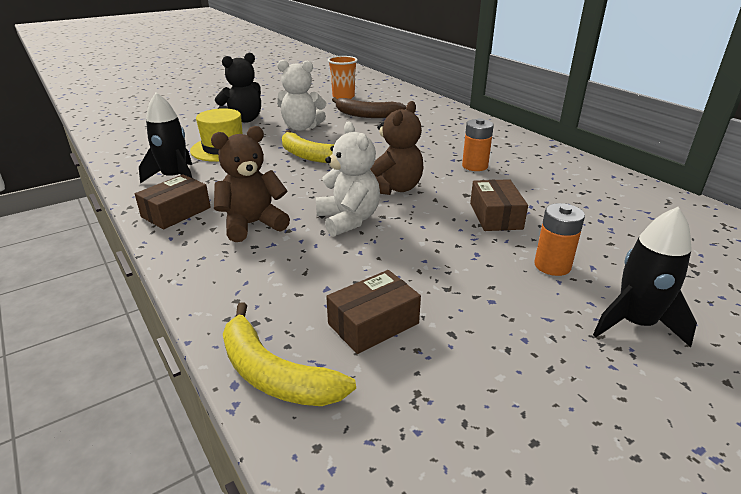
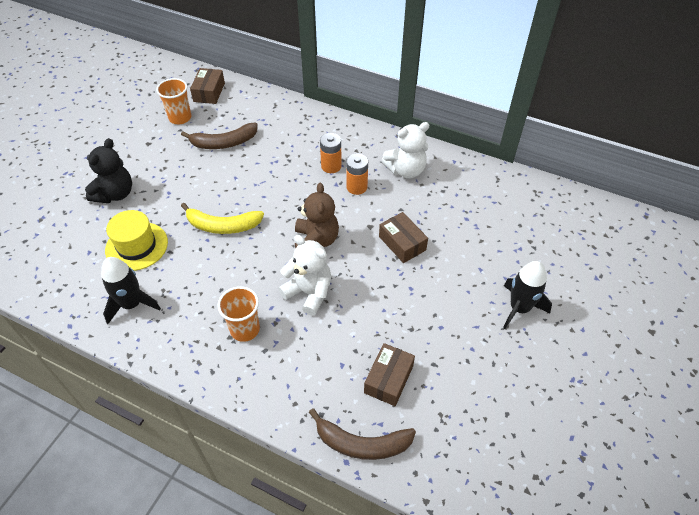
camera: 30 degrees left, 20 degrees up
(176, 212) = (174, 344): brown box -> brown box (209, 92)
(252, 224) = (245, 329): brown teddy bear -> orange cup
(274, 374) = (362, 443): yellow banana -> brown banana
(301, 127) = (180, 185): white teddy bear -> white teddy bear (406, 170)
(552, 265) = (458, 279): orange battery -> orange battery (331, 166)

